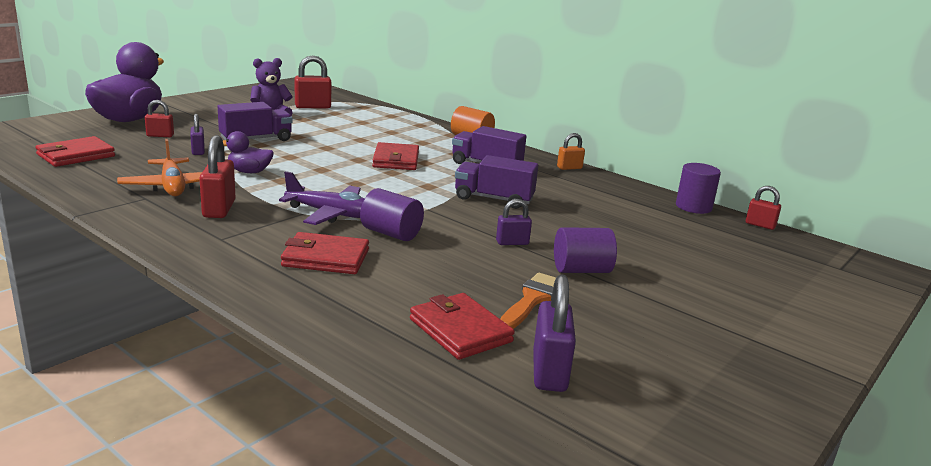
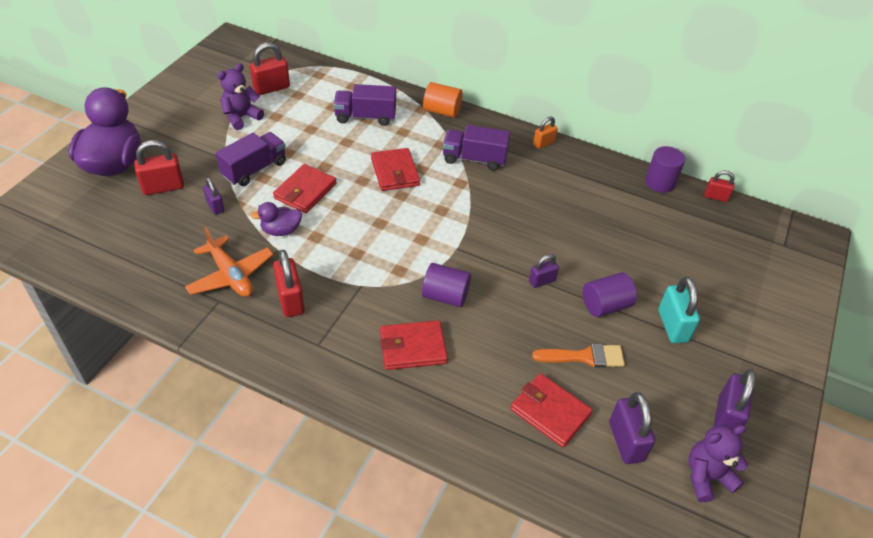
camera: 15 degrees left, 25 degrees up
(76, 155) = (111, 247): red wallet -> red wallet (305, 191)
(160, 135) = (163, 187): red padlock -> red padlock, size x1.65
(331, 214) = (384, 280): purple plane -> none
(493, 199) = (502, 216): purple truck -> purple truck (365, 117)
(532, 299) = (584, 357): orange brush -> orange brush turned 75 degrees clockwise
(653, 425) = (706, 477): none -> purple teddy bear
(662, 298) = (672, 326): none -> turquoise padlock
(706, 379) = (726, 417): none -> purple padlock

